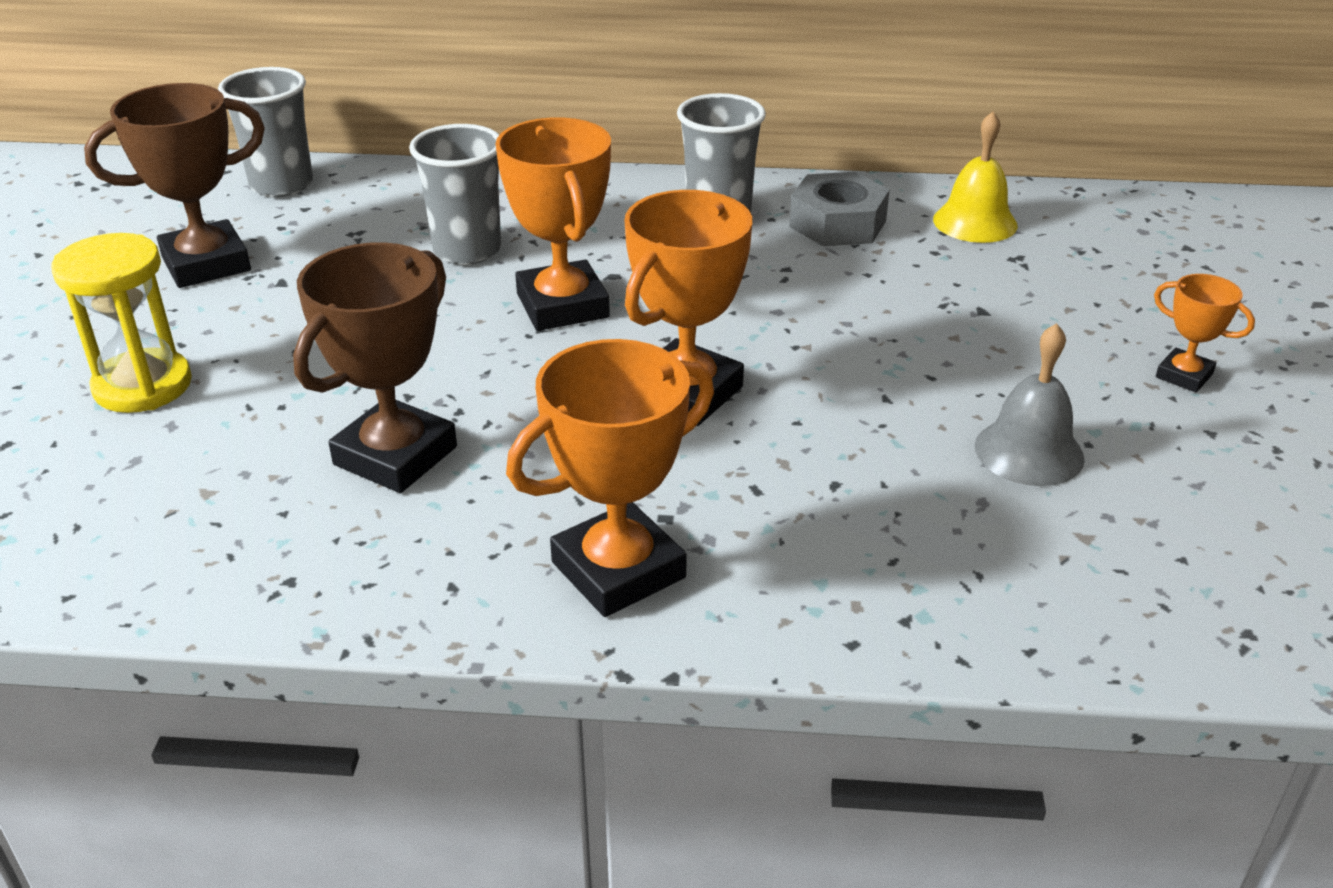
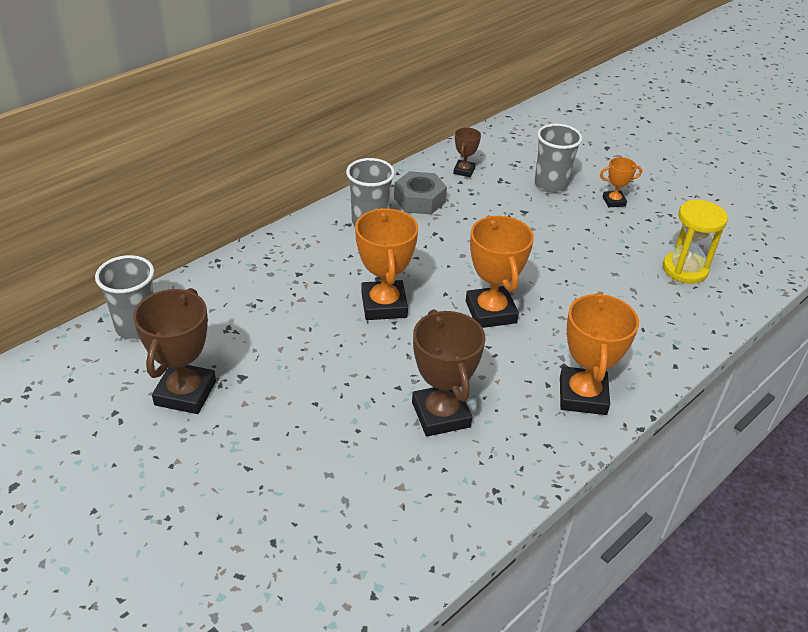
camera: 50 degrees left, 5 degrees up
(143, 386) = (280, 469): yellow hourglass -> yellow hourglass (685, 269)
(467, 250) = (297, 305): grey cup -> grey cup (550, 185)
(562, 306) = (384, 305): orange trophy -> orange trophy turned 60 degrees clockwise
(975, 222) = (464, 171): yellow bell -> brown trophy
(1029, 452) = (618, 261): grey bell -> none

